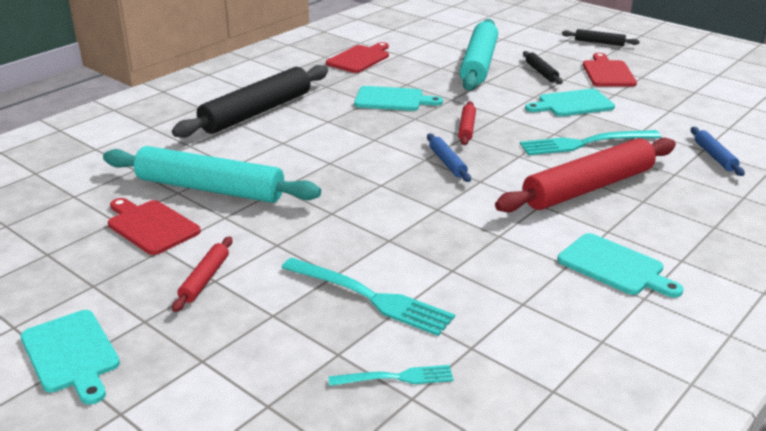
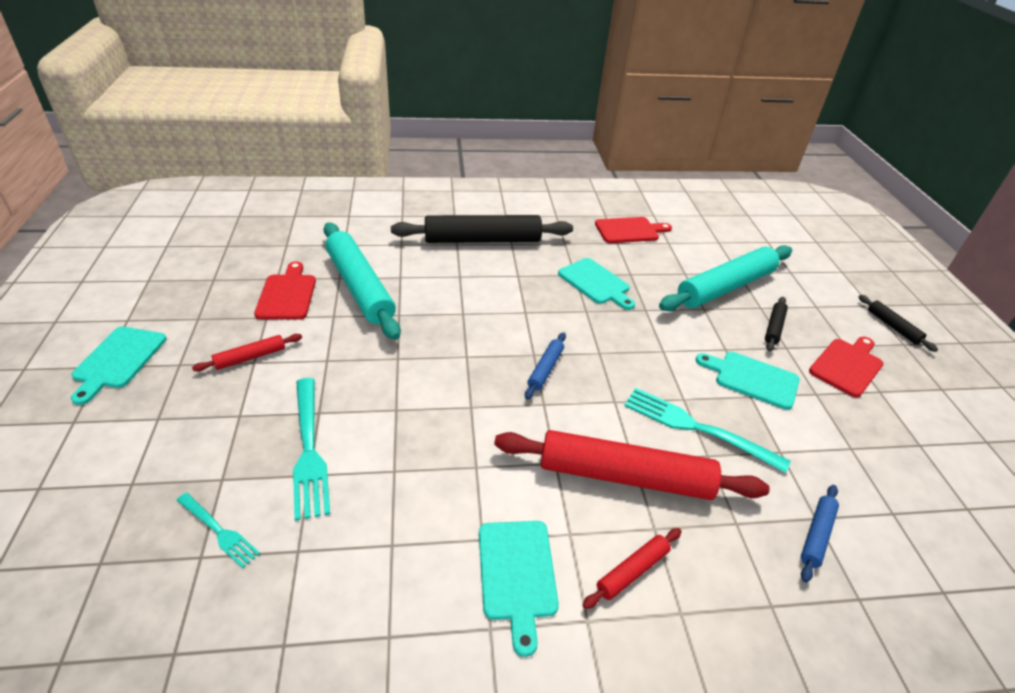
camera: 40 degrees right, 10 degrees up
(466, 128) = (613, 346): red rolling pin -> red rolling pin (632, 571)

